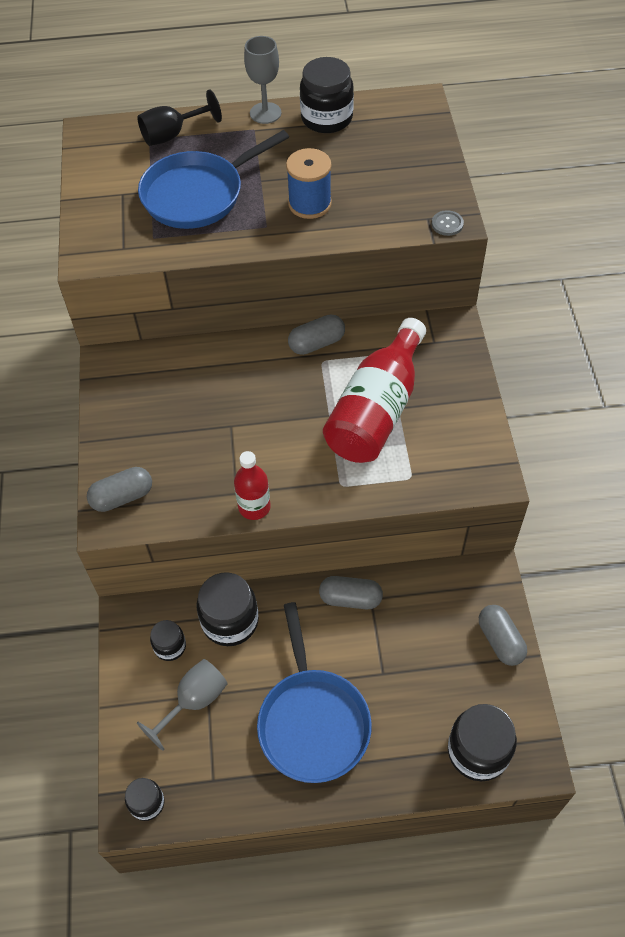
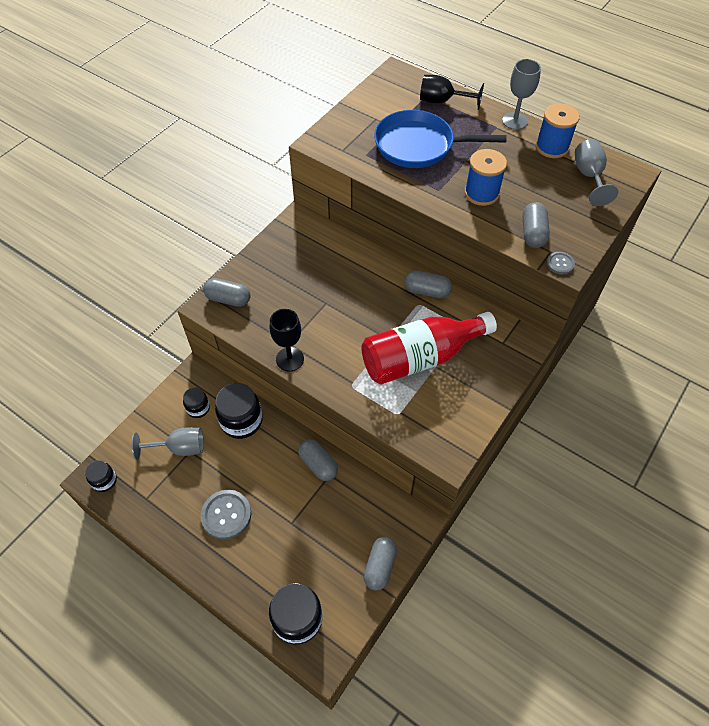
camera: 40 degrees right, 0 degrees up
(254, 507) = (290, 359): red bottle -> black goblet
(312, 721) = (226, 515): blue pan -> grey button
(326, 118) = (552, 147): black jar -> blue spool
(388, 126) = (589, 176): none -> grey goblet
(395, 211) = (533, 233): none -> grey capsule

